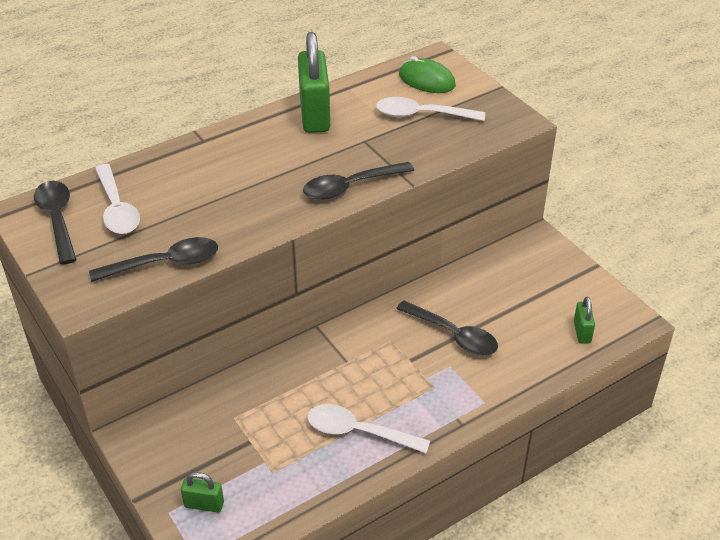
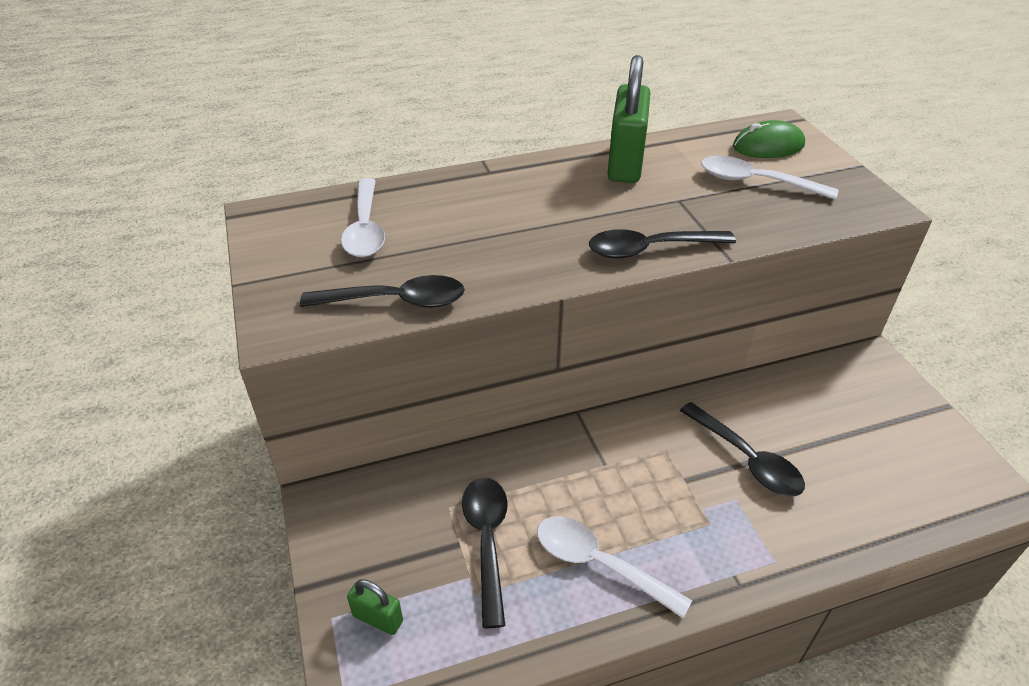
camera: 15 degrees right, 0 degrees up
(57, 220) = (295, 229): black spoon -> black spoon (487, 541)
(426, 80) = (768, 146): green mouse -> green mouse turned 60 degrees counterclockwise
(582, 332) = (922, 491): green padlock -> none

